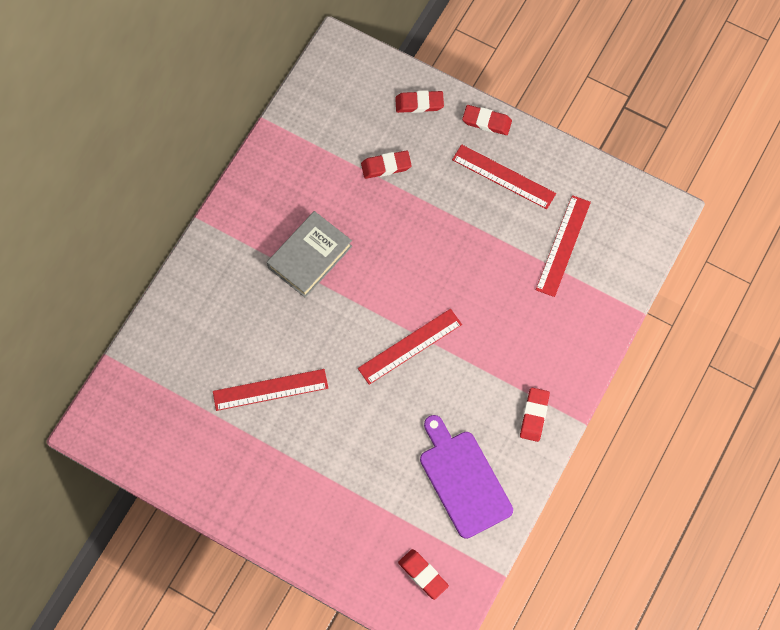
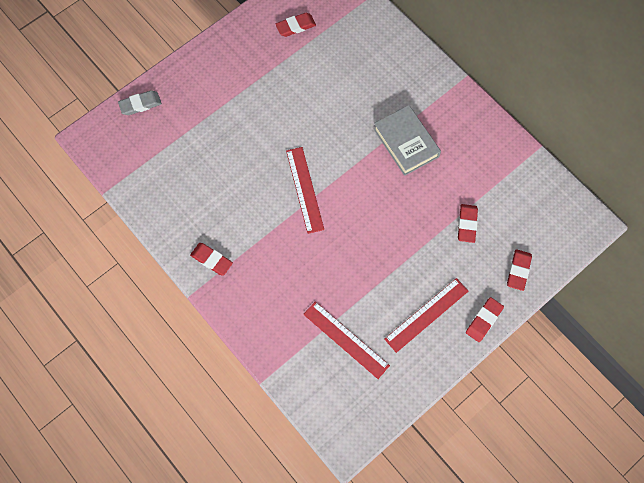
camera: 110 degrees right, 0 degrees up
(270, 390) = (309, 84): red ruler -> none
(370, 583) = (140, 104): none -> grey eraser
(423, 575) = (130, 139): red eraser -> red eraser (295, 26)
(463, 480) = (185, 190): purple cutting board -> none

